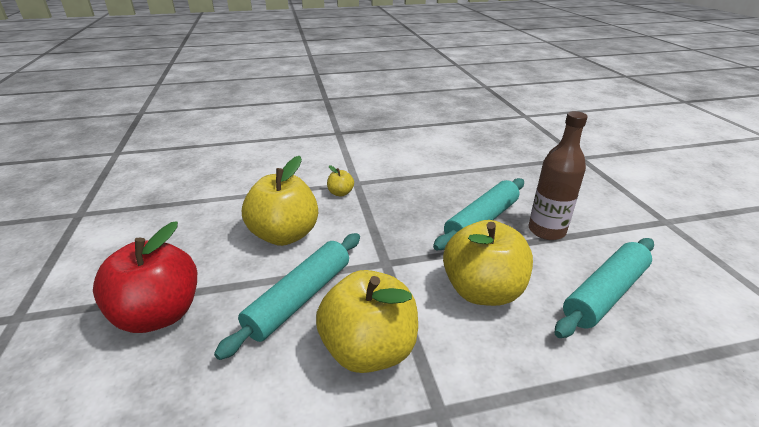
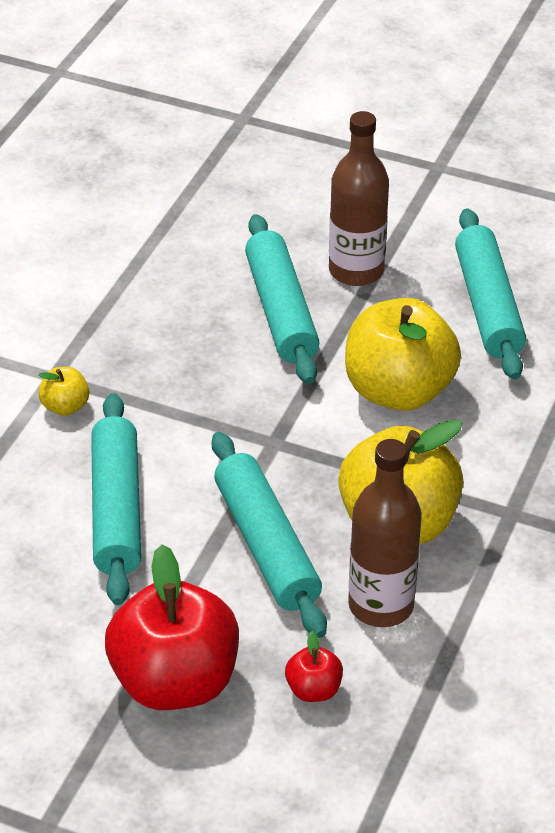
camera: 55 degrees left, 10 degrees up
(178, 385) = (313, 690): none -> red apple
(284, 380) = (381, 605): none -> brown bottle
(285, 235) = (116, 510): yellow apple -> turquoise rolling pin

